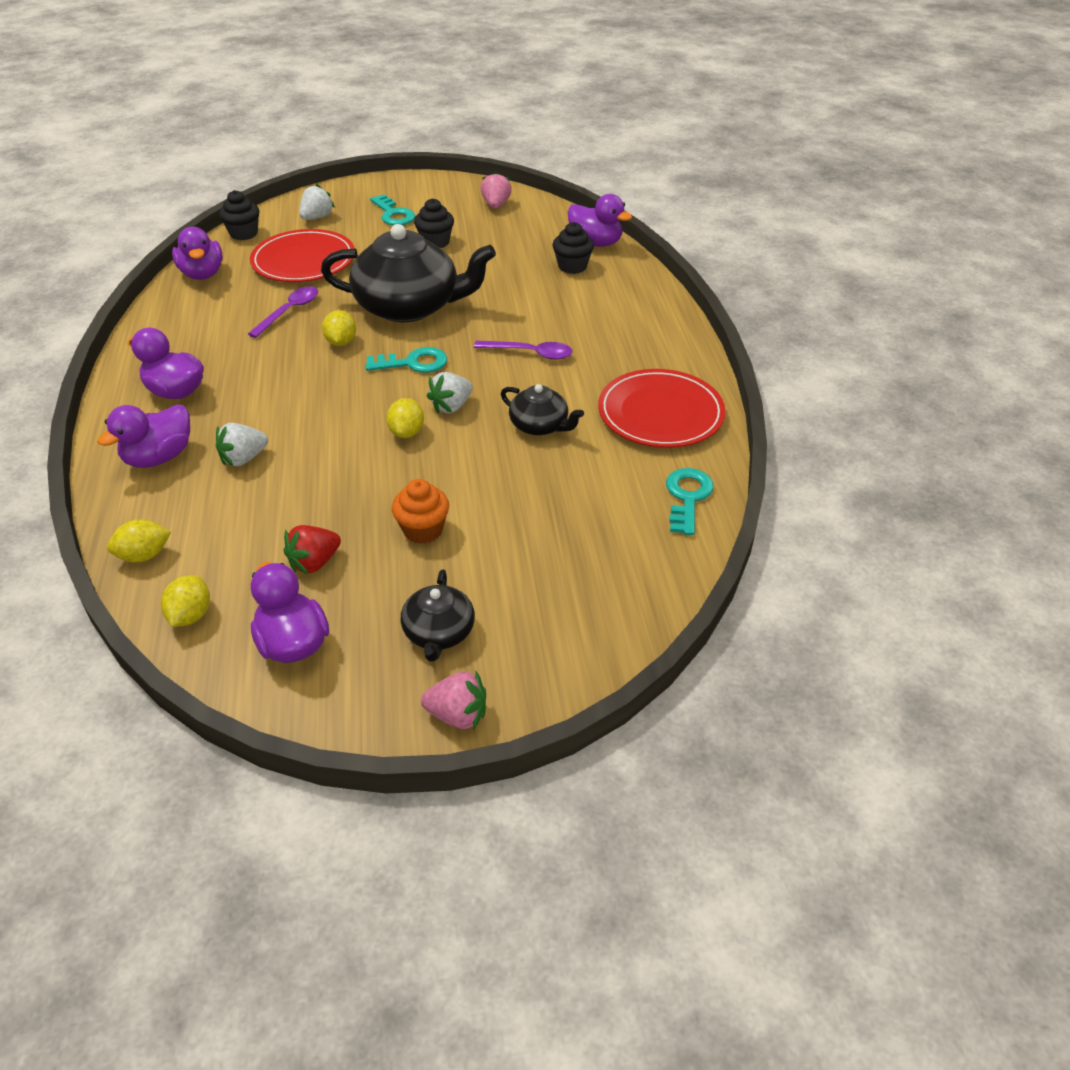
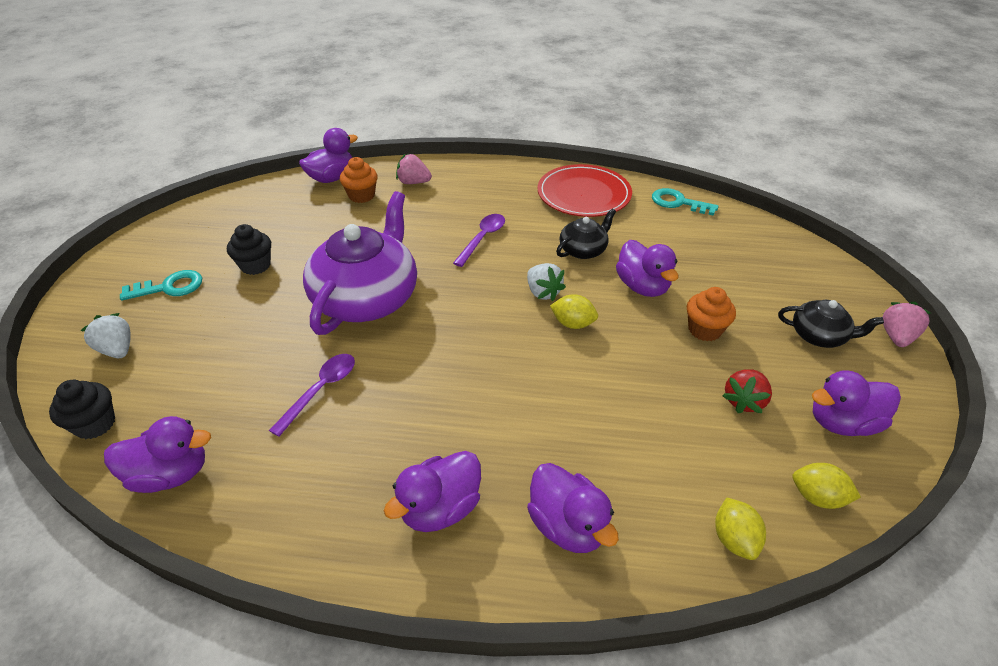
camera: 75 degrees left, 0 degrees up
(244, 458) = (586, 445): white strawberry -> none
(290, 311) = (321, 390): purple spoon -> purple spoon turned 75 degrees clockwise
(303, 261) = (214, 369): red plate -> none
(314, 562) = (743, 401): red strawberry -> red strawberry turned 60 degrees clockwise
(341, 342) = (406, 353): yellow lemon -> none
(409, 306) = (367, 298): black teapot -> purple teapot
(413, 363) = (467, 307): turquoise key -> none
(486, 477) = (642, 286): none -> purple duck
(496, 205) = (215, 218): pink strawberry -> pink strawberry (413, 182)
(572, 266) = (361, 196): black cupcake -> orange cupcake

